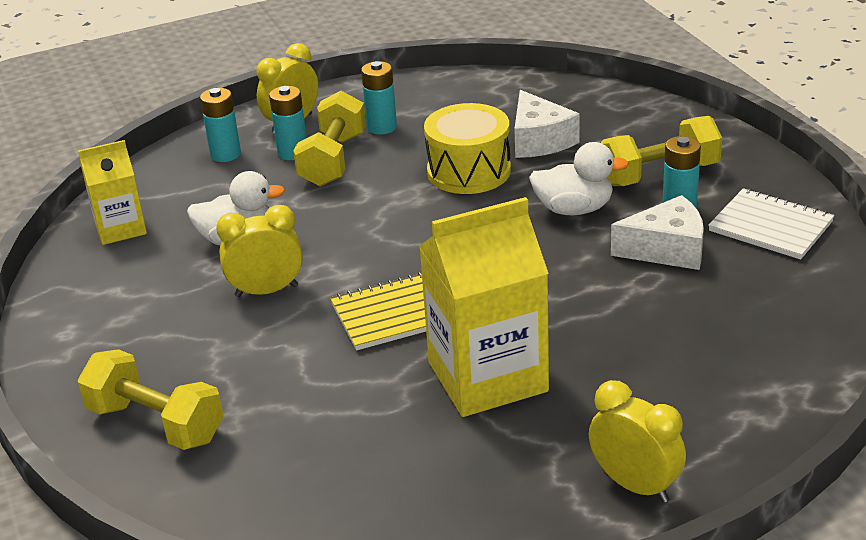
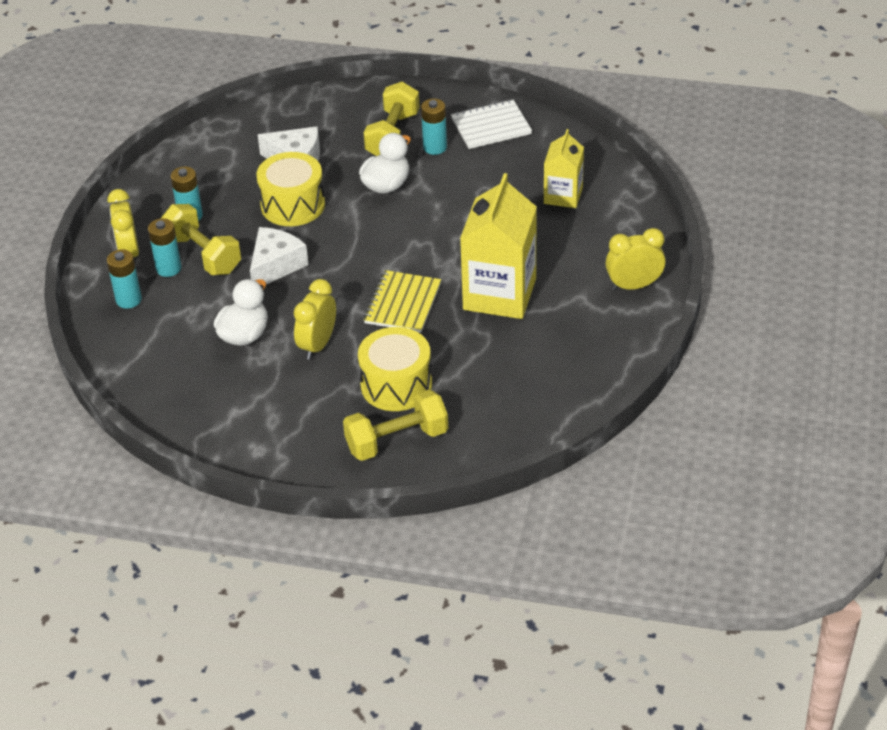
camera: 55 degrees left, 10 degrees up
(120, 228) = (161, 384): yellow carton -> yellow carton (563, 195)
(251, 376) = (396, 385): none -> yellow drum
(667, 249) = (466, 173): white cheese -> white cheese (276, 265)

